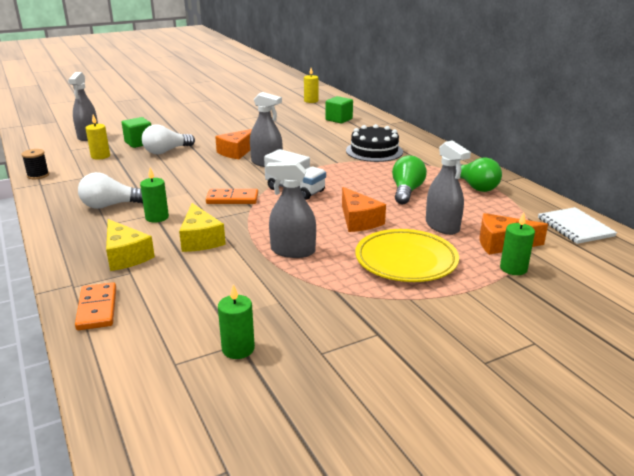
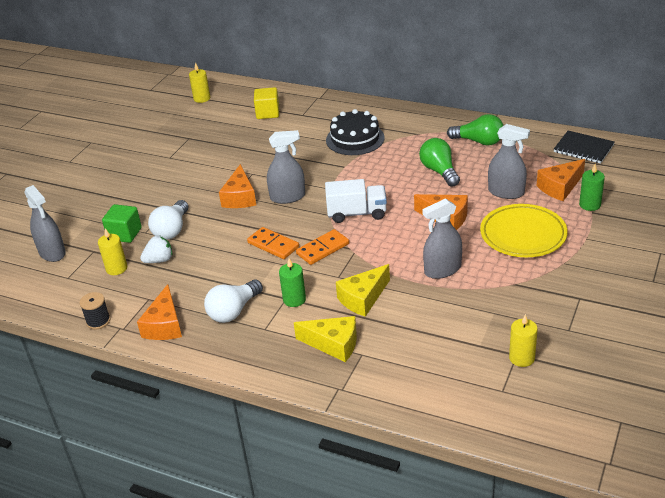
camera: 35 degrees left, 10 degrees up
(62, 193) = (164, 325): none -> orange cheese
(97, 309) = (390, 392): orange domino -> orange domino (273, 245)
(129, 162) = (159, 260): none -> white strawberry
(200, 239) = (363, 298): yellow cheese -> yellow cheese turned 105 degrees clockwise
(238, 349) = (521, 358): green candle -> yellow candle
(339, 119) = (268, 113): green cube -> yellow cube
(575, 227) = (583, 148): white notebook -> black notebook

